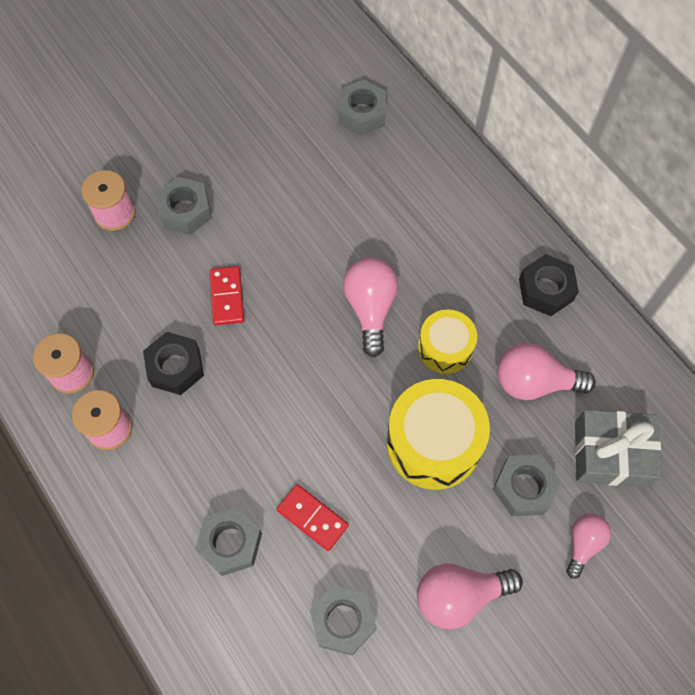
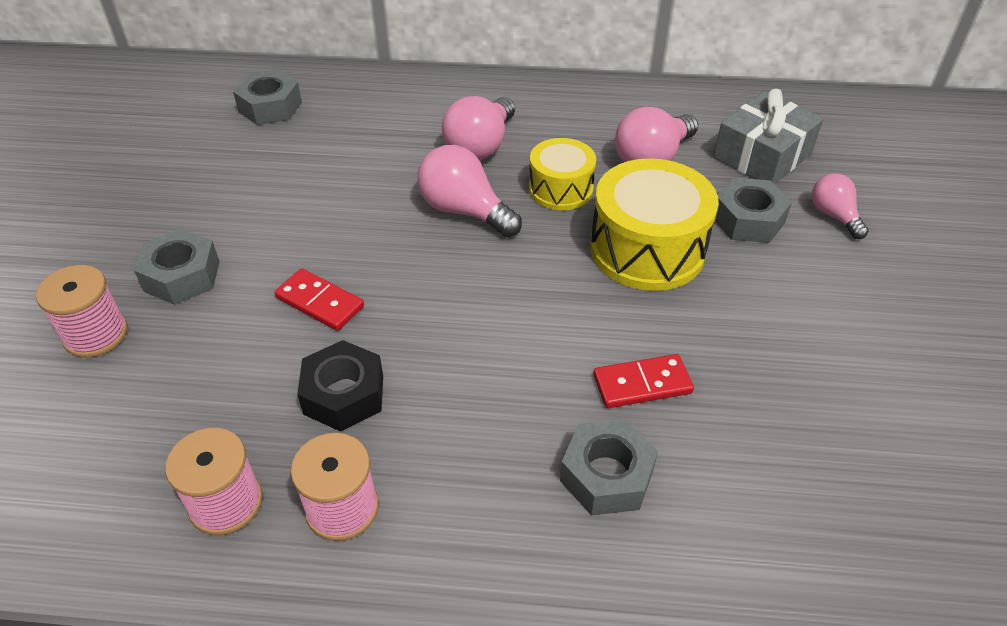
camera: 50 degrees left, 20 degrees down
(343, 621) = (783, 429): grey nut -> none
(459, 595) = (823, 323): pink light bulb -> pink light bulb (480, 146)
(545, 290) = (574, 106): black nut -> none

